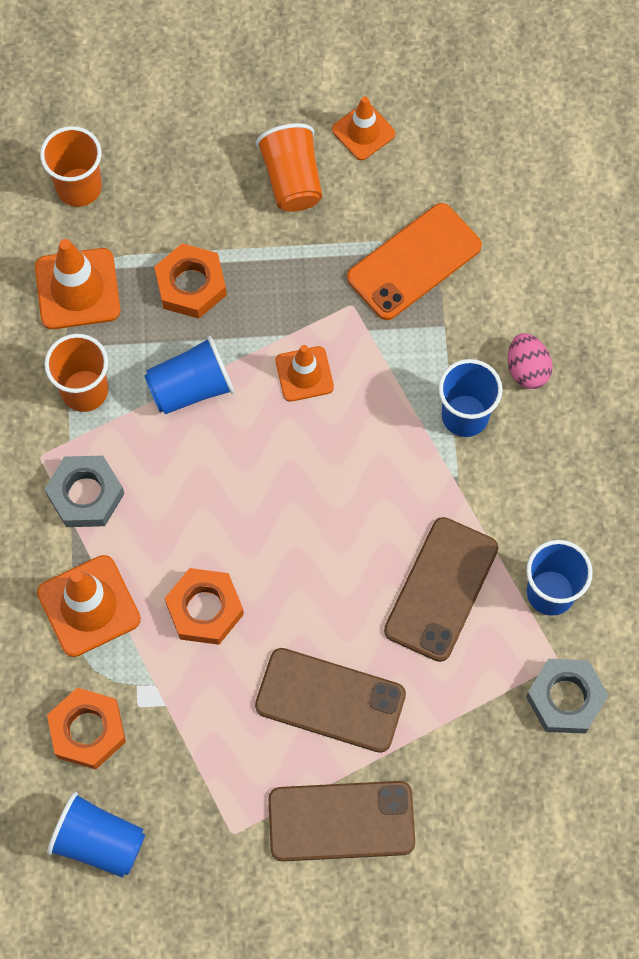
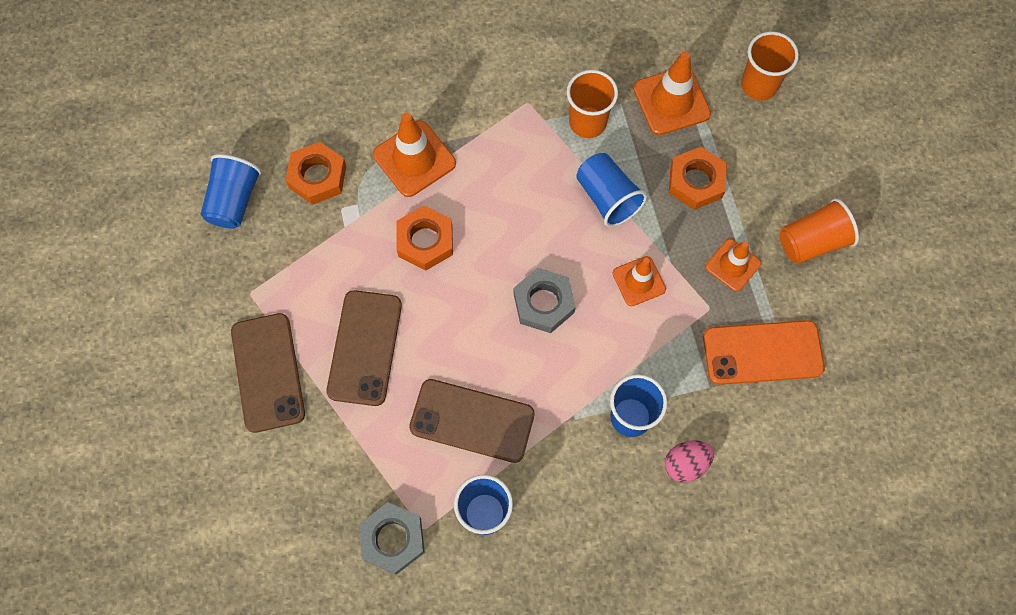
camera: 80 degrees right, 0 degrees up
(85, 494) = (503, 139): grey nut -> grey nut (543, 303)
(363, 132) = (874, 291): orange traffic cone -> orange traffic cone (733, 265)
(414, 262) = (762, 353): orange phone -> orange phone turned 45 degrees counterclockwise

